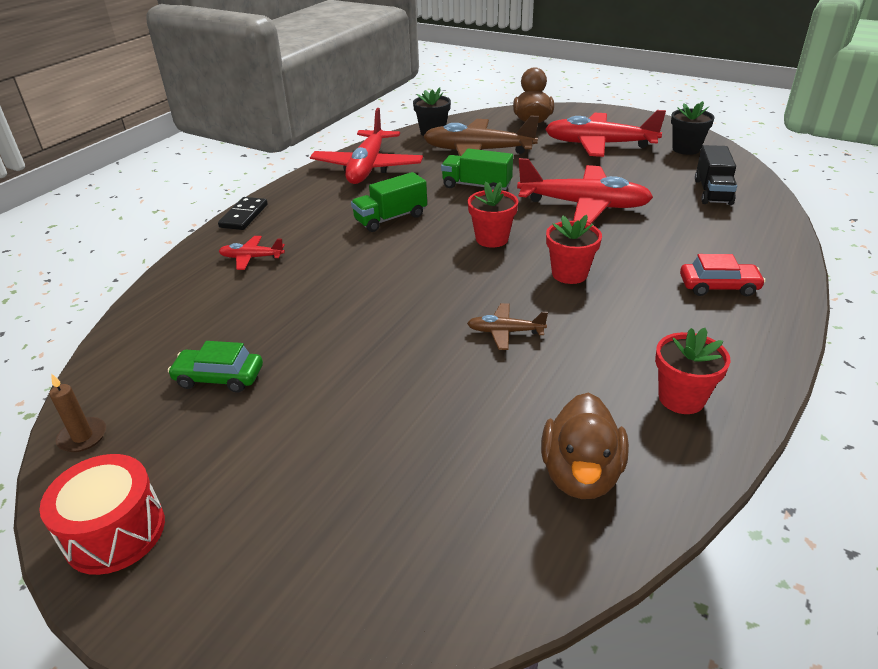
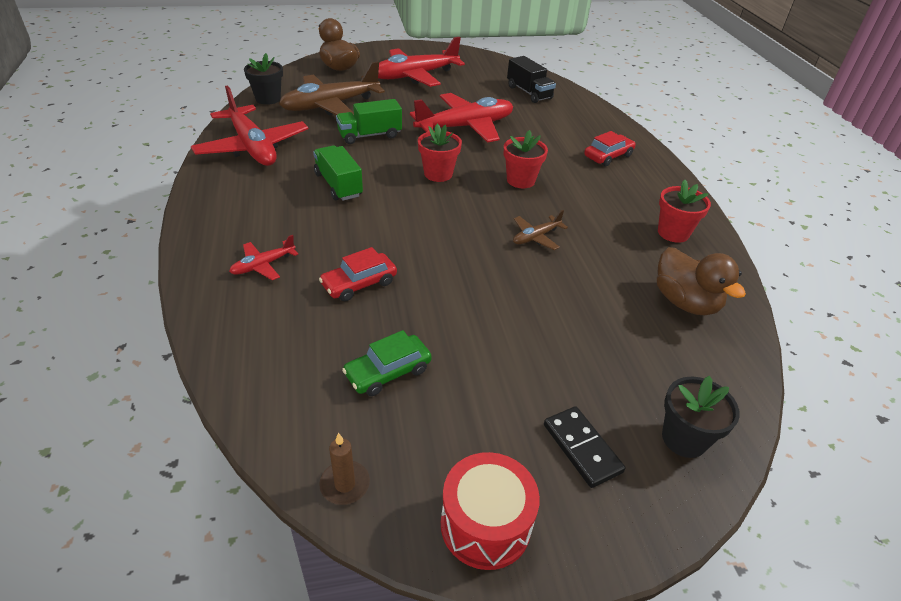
camera: 45 degrees left, 5 degrees up
(244, 216) = (194, 231): black domino -> black domino (581, 448)
(295, 301) = (359, 283): none -> red car
(390, 218) = (338, 185): green truck -> green truck turned 135 degrees clockwise
(686, 149) = (476, 65): black flower pot -> black flower pot (684, 438)

